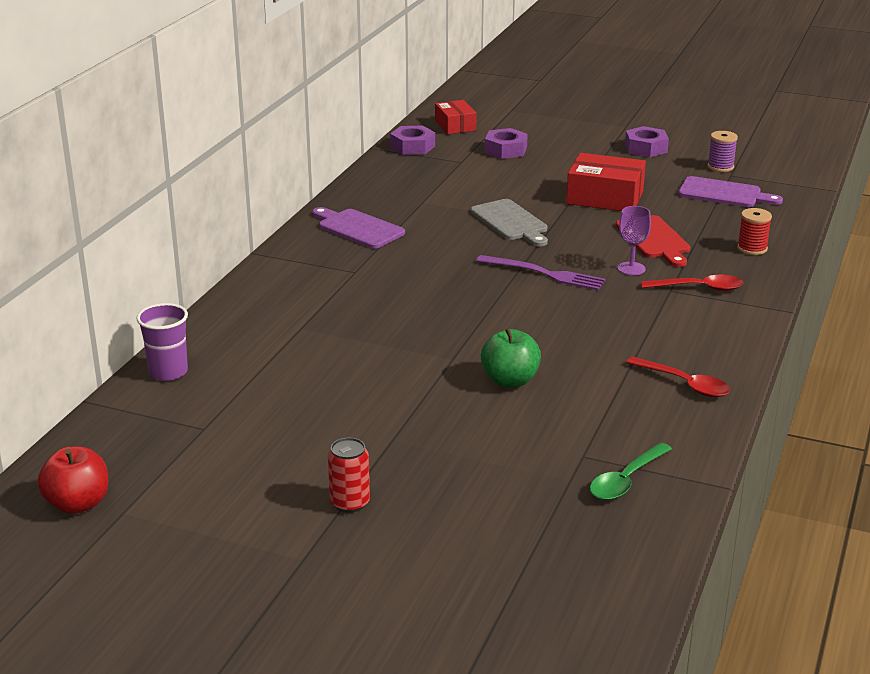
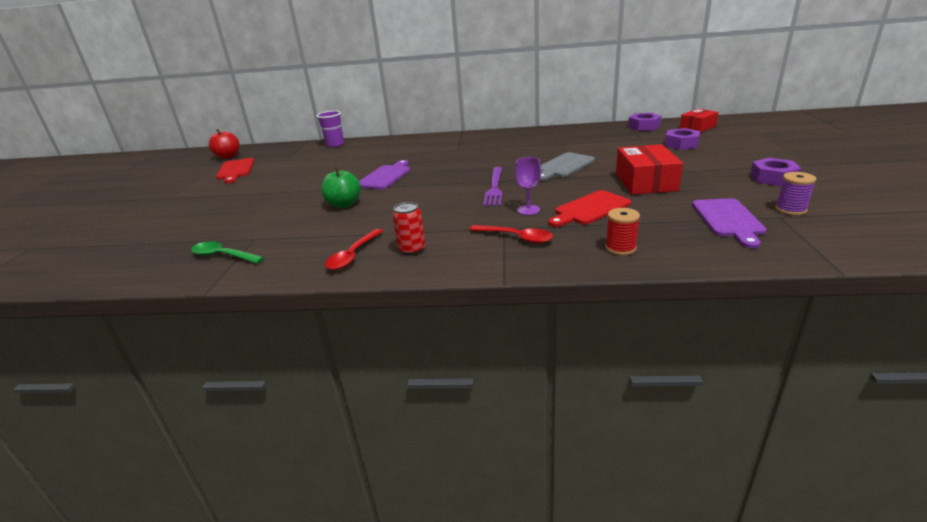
camera: 75 degrees right, 0 degrees up
(201, 488) = (235, 170): none -> red cutting board
(350, 503) = (217, 196): red can -> red can (412, 249)
(358, 228) = (512, 140): purple cutting board -> purple cutting board (385, 176)
(699, 288) = (516, 238): red spoon -> red spoon turned 45 degrees counterclockwise

